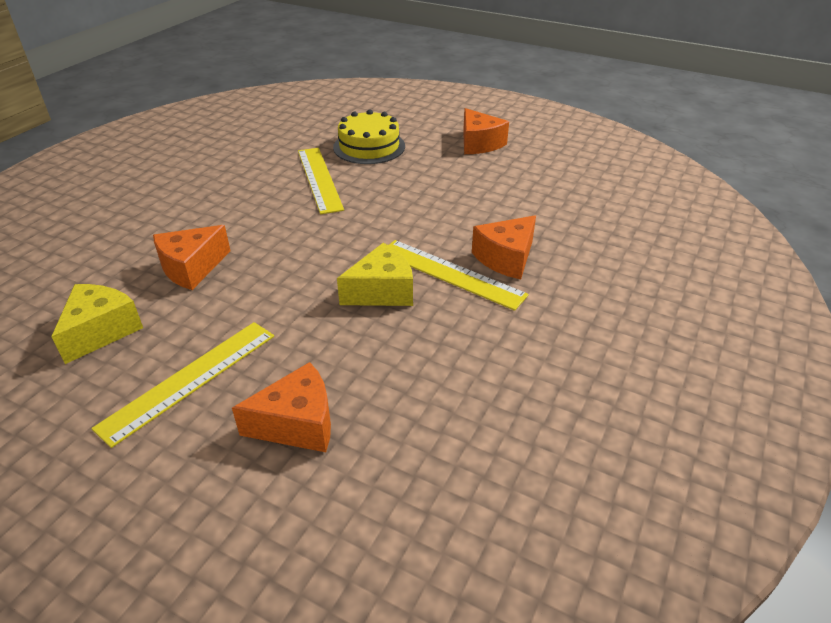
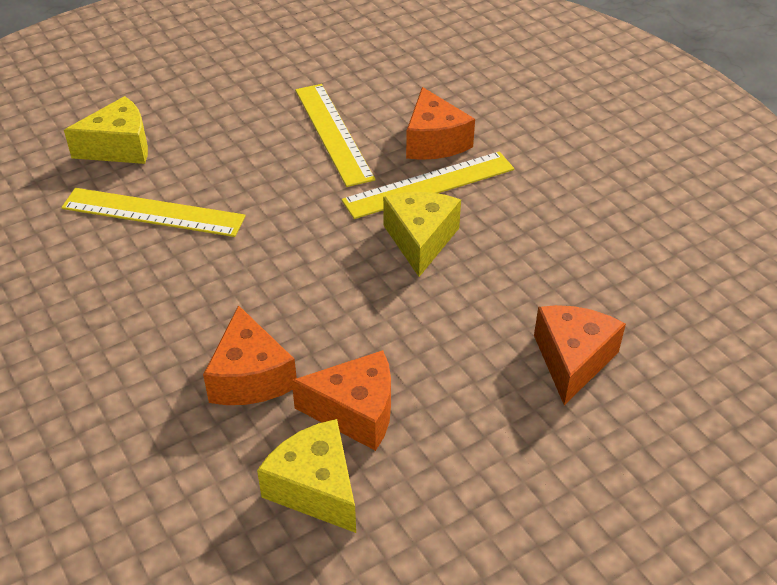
camera: 60 degrees left, 5 degrees up
(190, 380) = (459, 424): yellow ruler -> yellow ruler (333, 133)
(369, 146) = (119, 147): yellow cake -> yellow cheese
(479, 144) = (207, 68): orange cheese -> orange cheese (355, 412)

